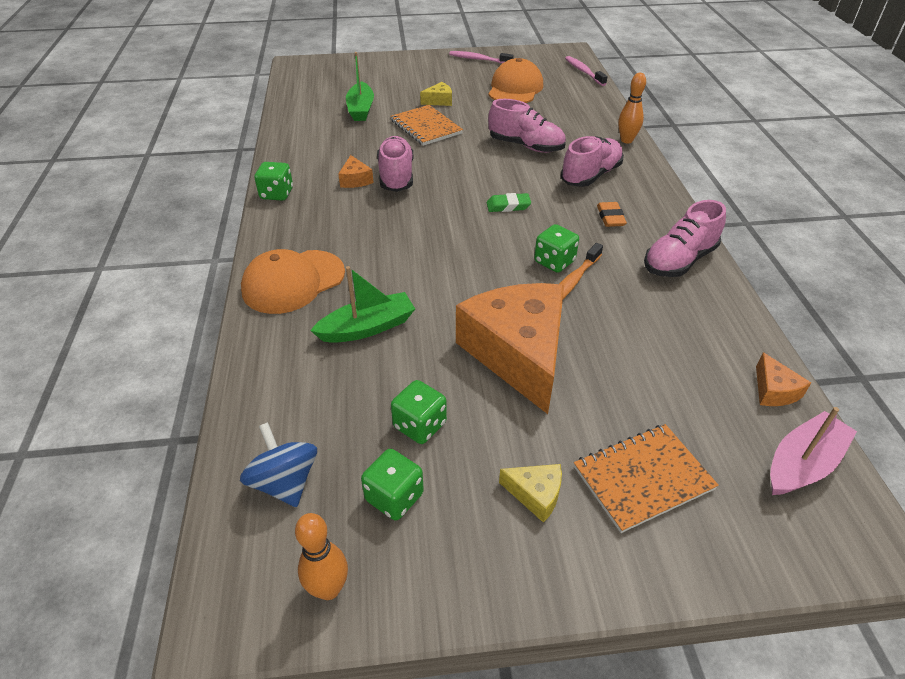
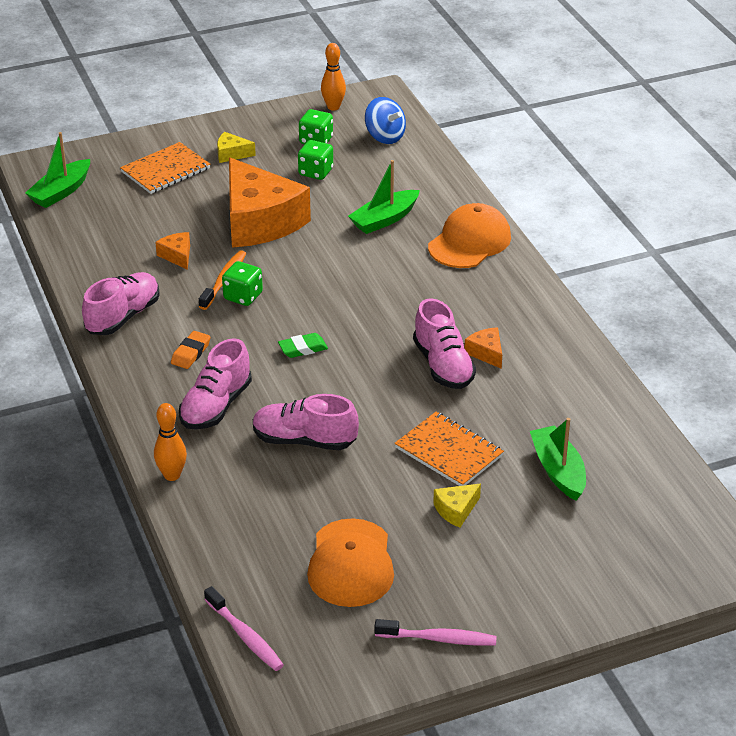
camera: 165 degrees right, 5 degrees down
(277, 194) = (557, 321): green dice -> none
(610, 217) = (191, 353): orange eraser -> orange eraser turned 45 degrees clockwise
(774, 391) = (66, 228): orange cheese -> orange cheese (177, 255)
(802, 464) = (61, 192): pink boat -> green boat

